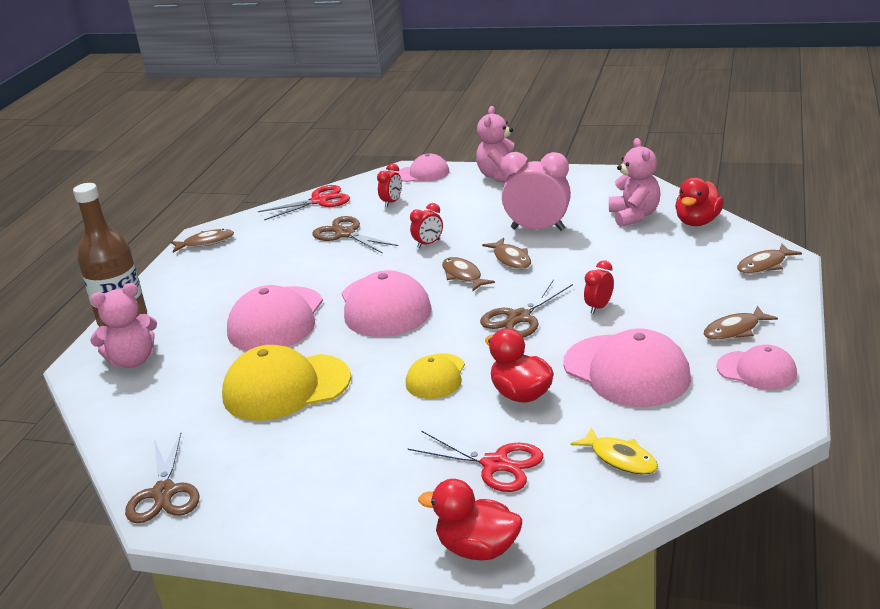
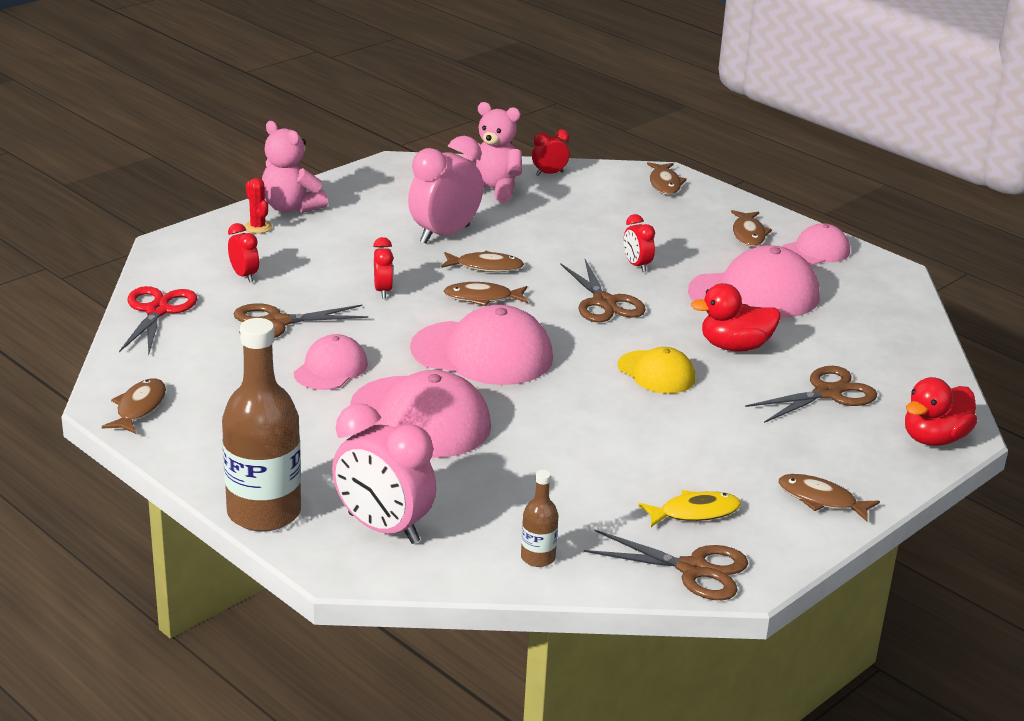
camera: 65 degrees left, 0 degrees up
(133, 360) = (383, 528): pink teddy bear -> pink clock
(136, 425) = (538, 558): none -> brown bottle
(286, 387) = (575, 451): yellow cap -> none
(313, 519) = (821, 500): none -> brown fish
(423, 173) = (201, 237): pink cap -> pink cap (331, 368)
(459, 180) = (258, 227): none -> red cactus
(495, 464) = (827, 393): red scissors -> brown scissors
(620, 458) = (874, 343): yellow fish -> yellow fish (694, 512)
(697, 222) = (549, 174): red duck -> red clock

